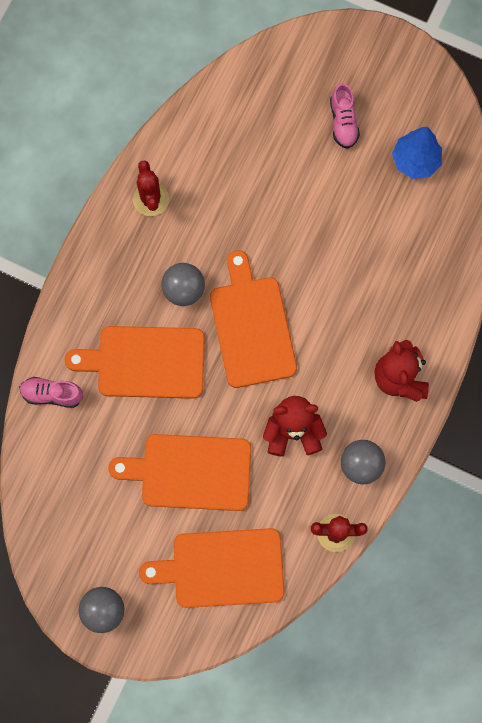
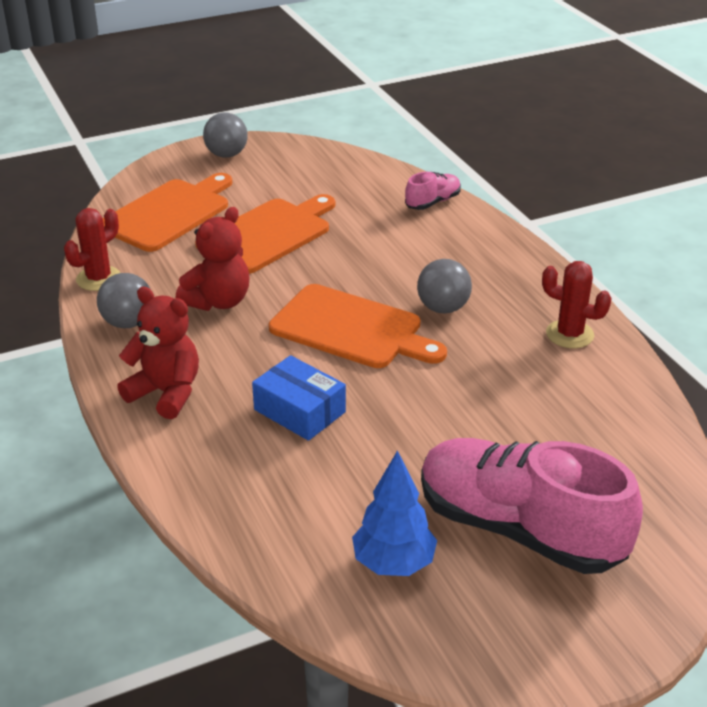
camera: 130 degrees right, 40 degrees down
(145, 362) = (399, 256): orange cutting board -> none
(343, 122) = (519, 529): pink shoe -> pink shoe, size x2.23
(350, 292) = (299, 411): none -> blue box

